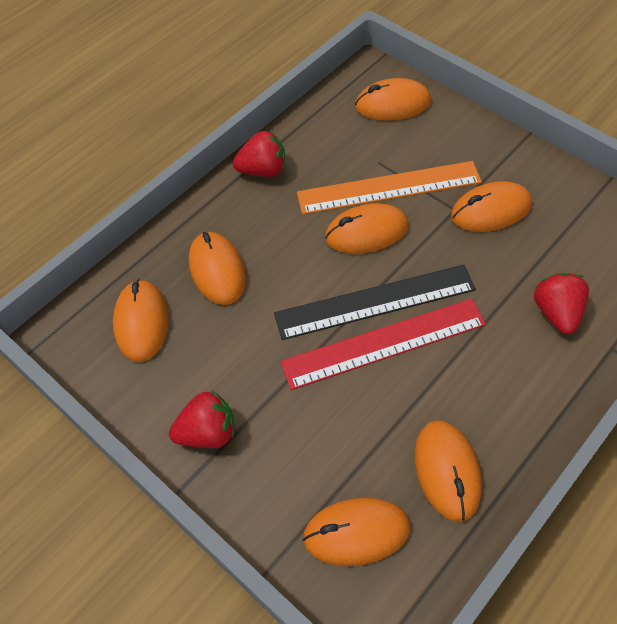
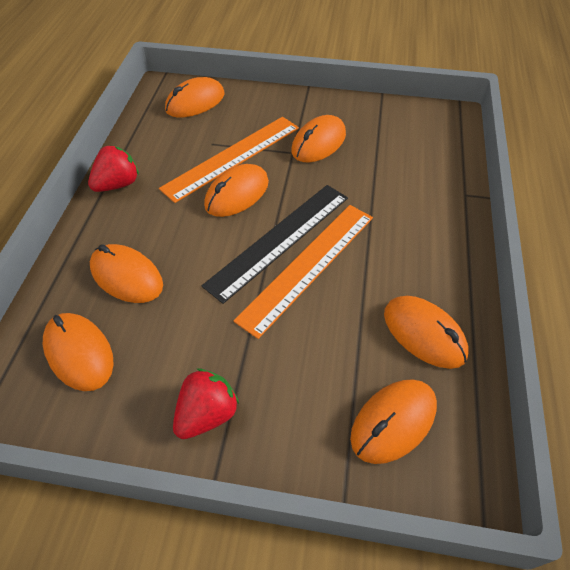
camera: 35 degrees left, 5 degrees down
(384, 343) = (308, 266): red ruler -> orange ruler
(556, 312) = (413, 188): red strawberry -> none

